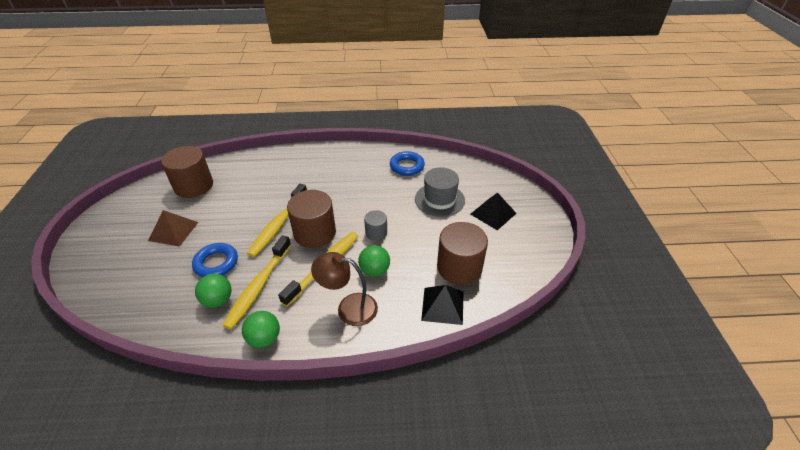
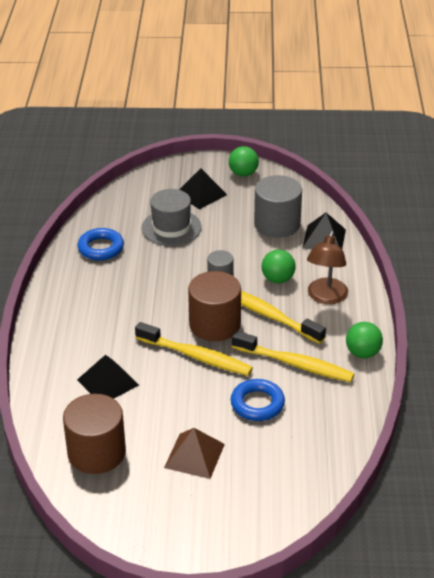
camera: 85 degrees left, 5 degrees down
(218, 300) = (314, 394): green ball -> green ball (243, 174)
(259, 184) = (107, 382): none -> black pyramid
(459, 267) = (277, 224): brown cylinder -> grey cylinder

